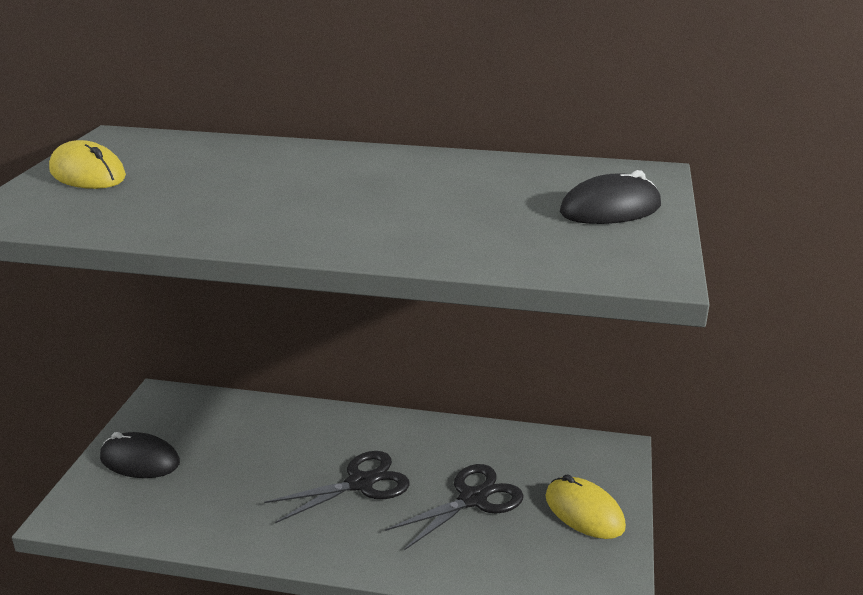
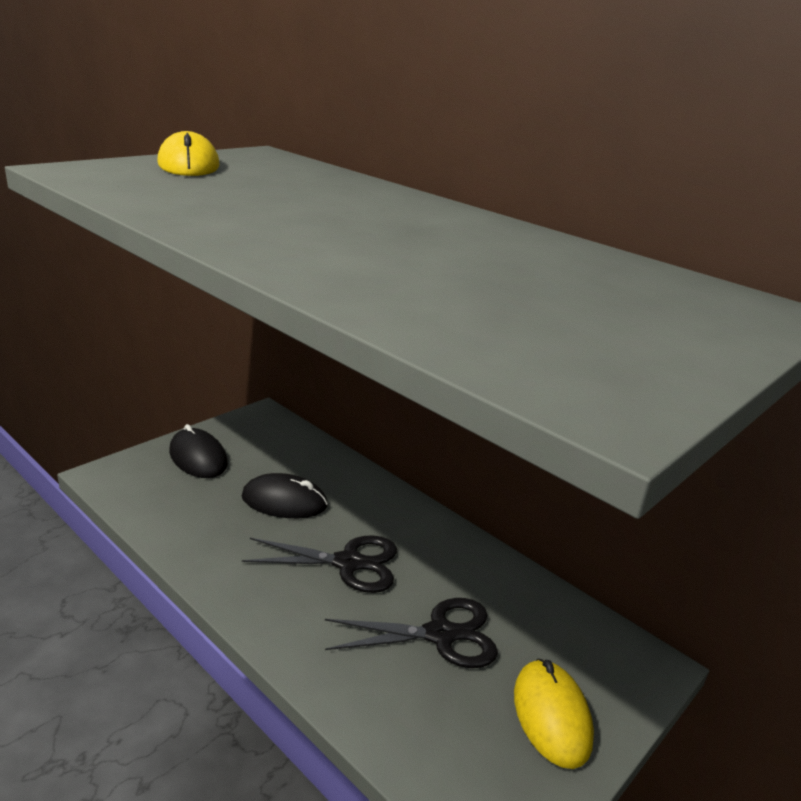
camera: 30 degrees right, 0 degrees up
(610, 209) = (658, 326): black mouse -> black mouse (284, 501)

